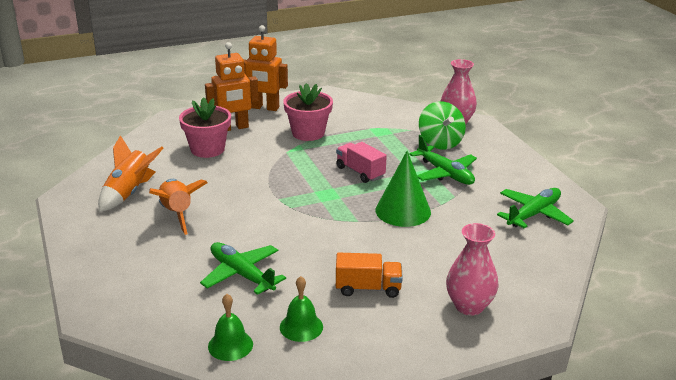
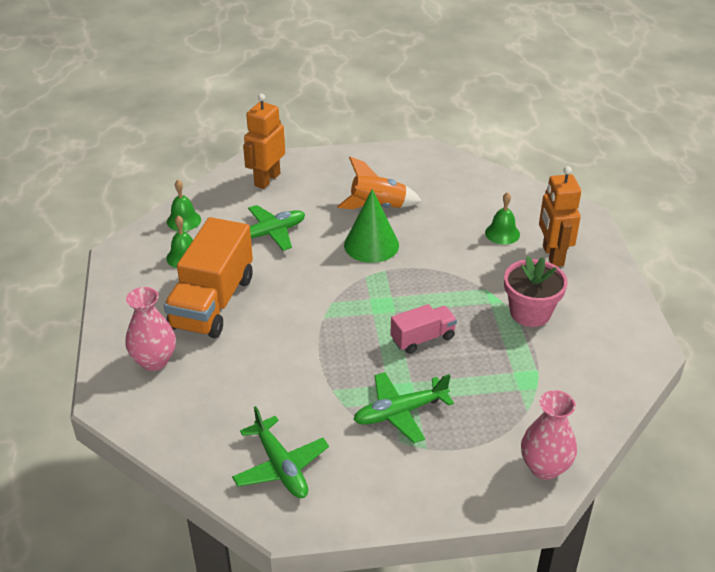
camera: 105 degrees right, 10 degrees up
(129, 193) = (424, 182): orange rocket -> none
(207, 149) = (502, 233): pink flower pot -> green bell
(264, 108) = (607, 286): orange robot -> orange robot (267, 179)
(368, 288) = (213, 302): orange truck -> orange truck, size x1.93
(403, 211) = (329, 354): green cone -> green cone (371, 245)
(440, 142) = (483, 431): green spinning top -> none

